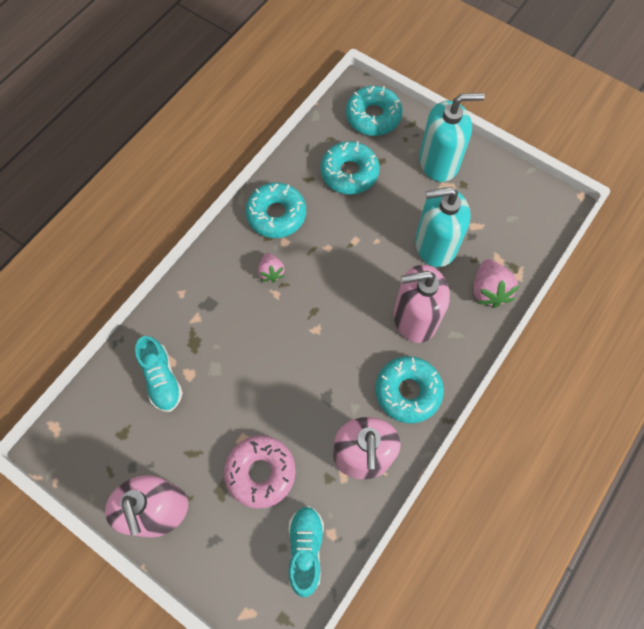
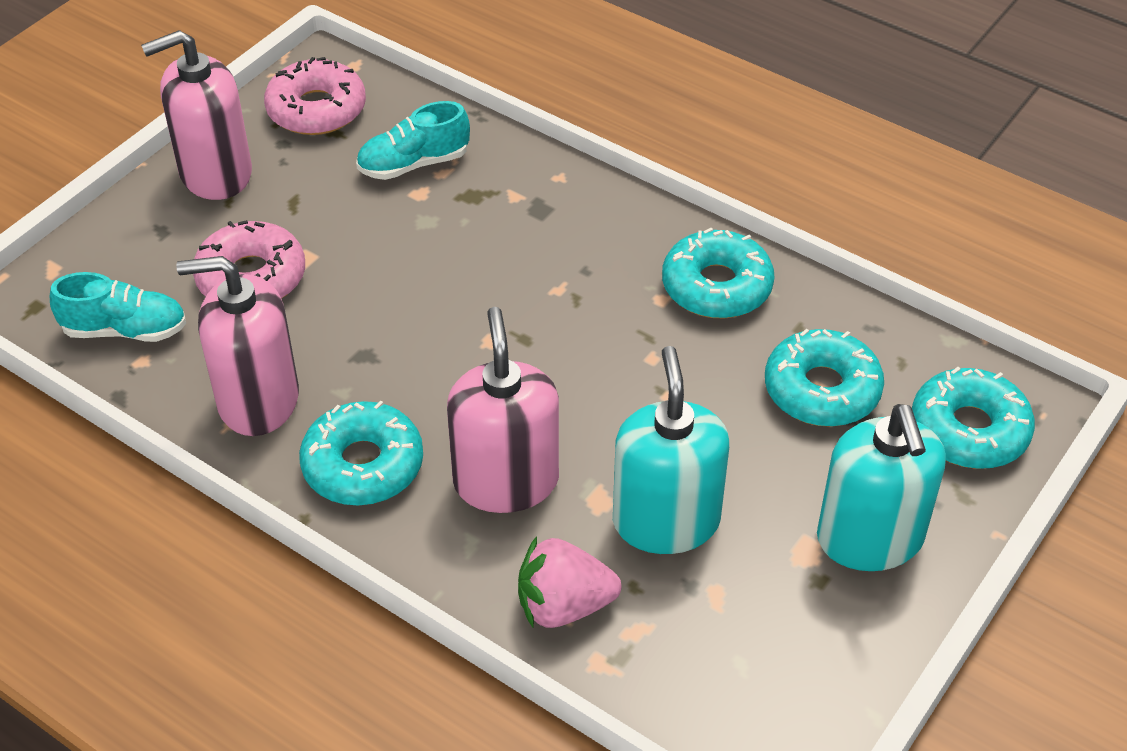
camera: 90 degrees right, 20 degrees down
(99, 447) = (316, 109): none -> pink donut
(271, 272) = (599, 282): pink strawberry -> none

